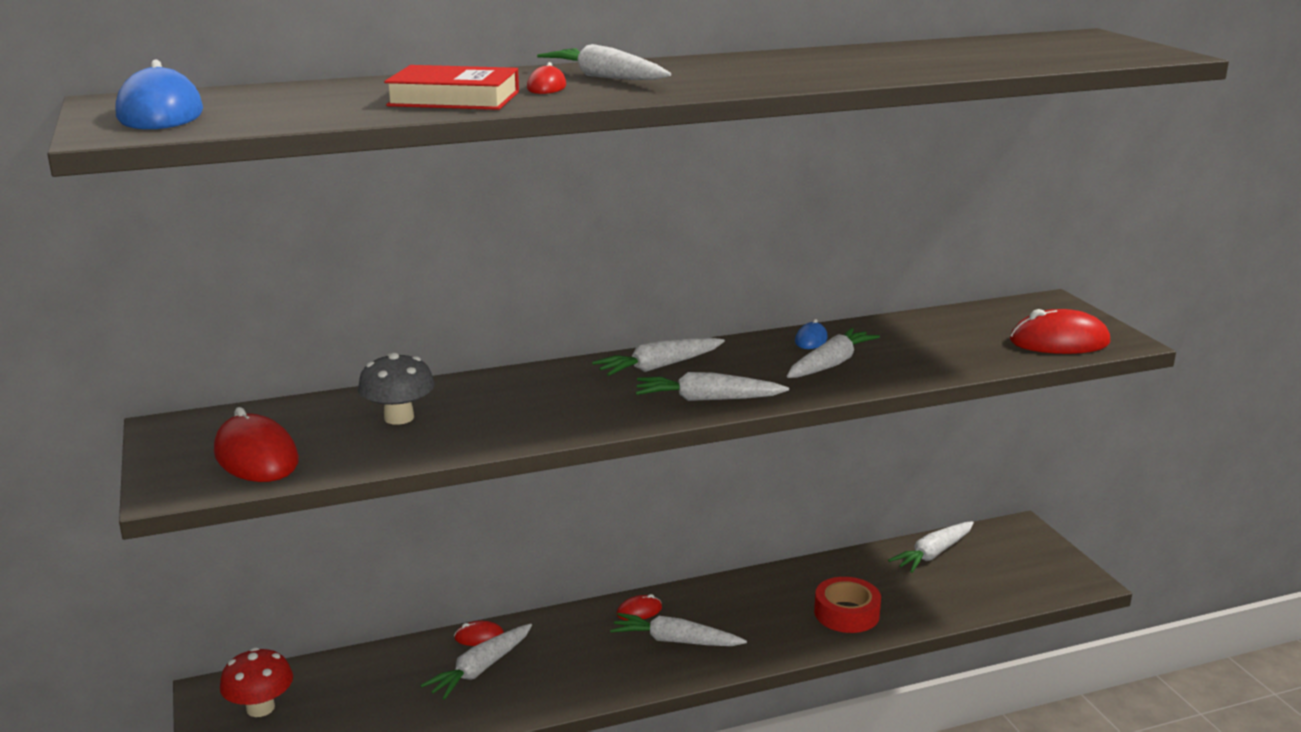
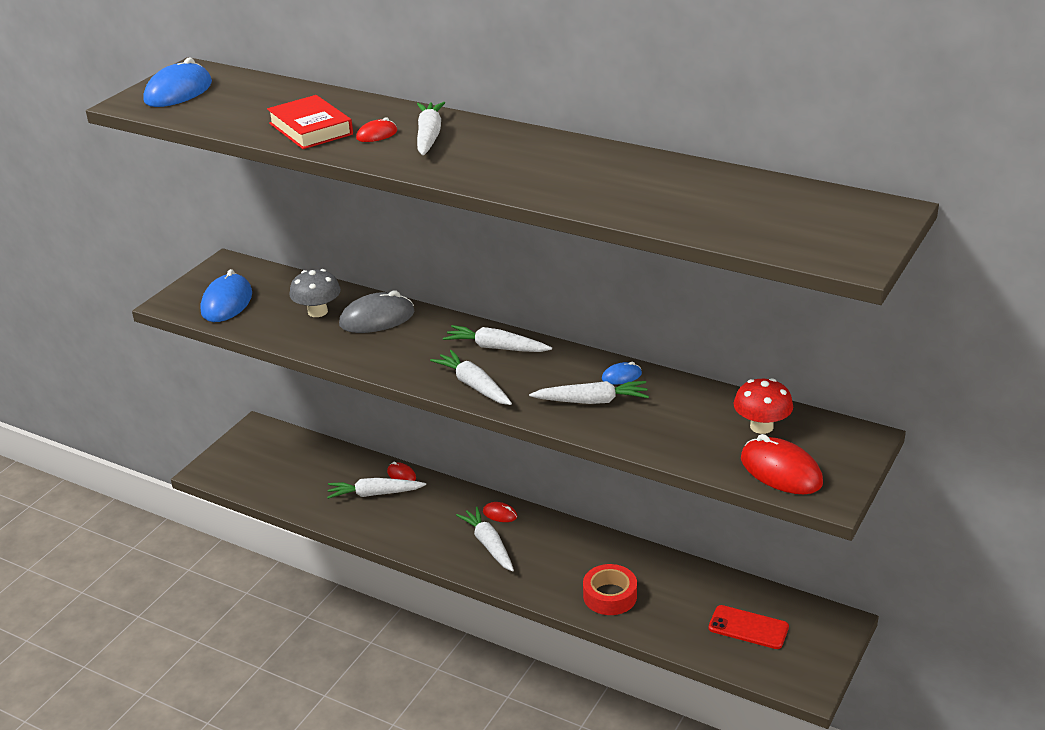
camera: 50 degrees right, 10 degrees up
(256, 457) = (227, 303): red mouse -> blue mouse
(260, 708) = (262, 449): red mushroom -> red mushroom (761, 426)
(483, 396) = (377, 319): none -> grey mouse
(933, 554) = (739, 597): white carrot -> none
(977, 569) = (748, 628): none -> red phone

